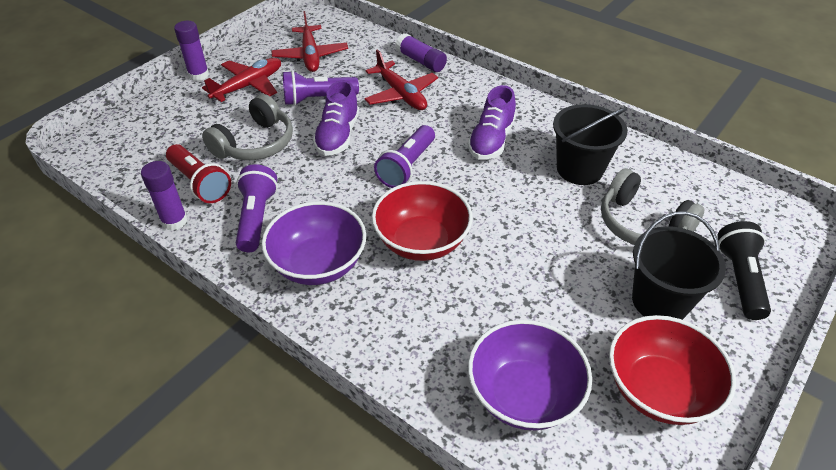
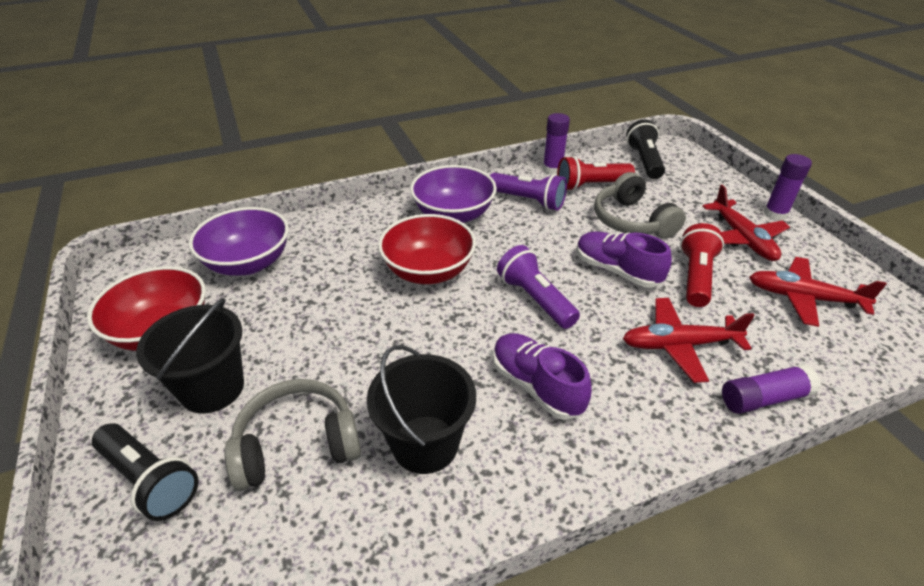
camera: 120 degrees right, 5 degrees down
(126, 159) = (644, 161): none -> black flashlight
(318, 99) = (695, 277): purple flashlight -> red flashlight

